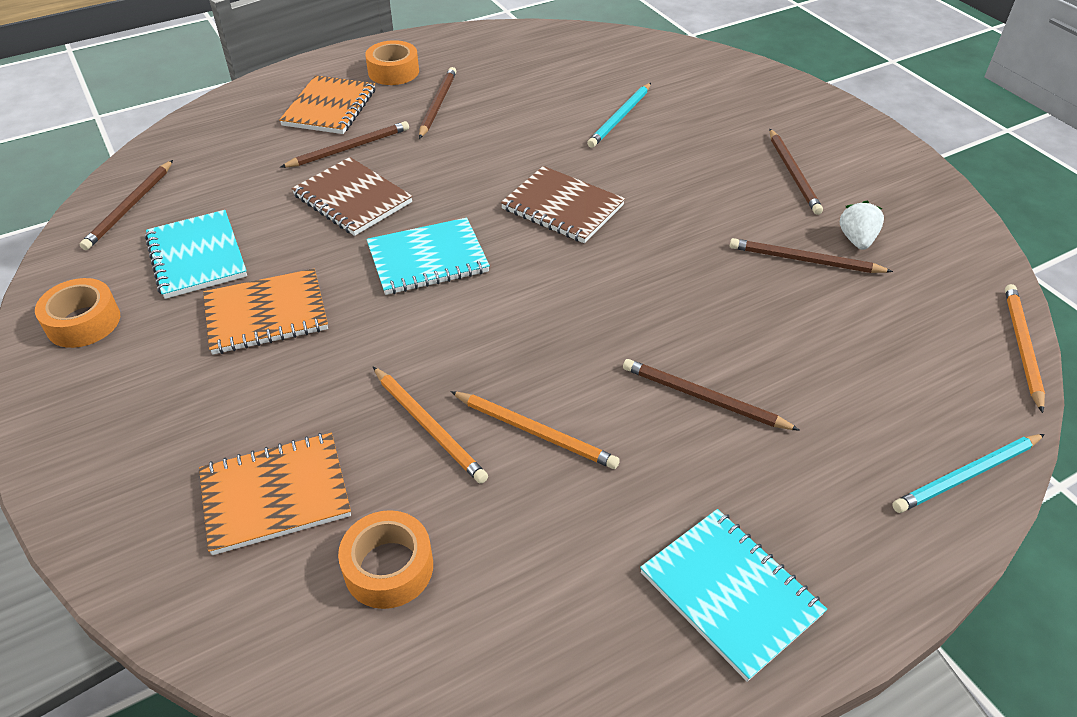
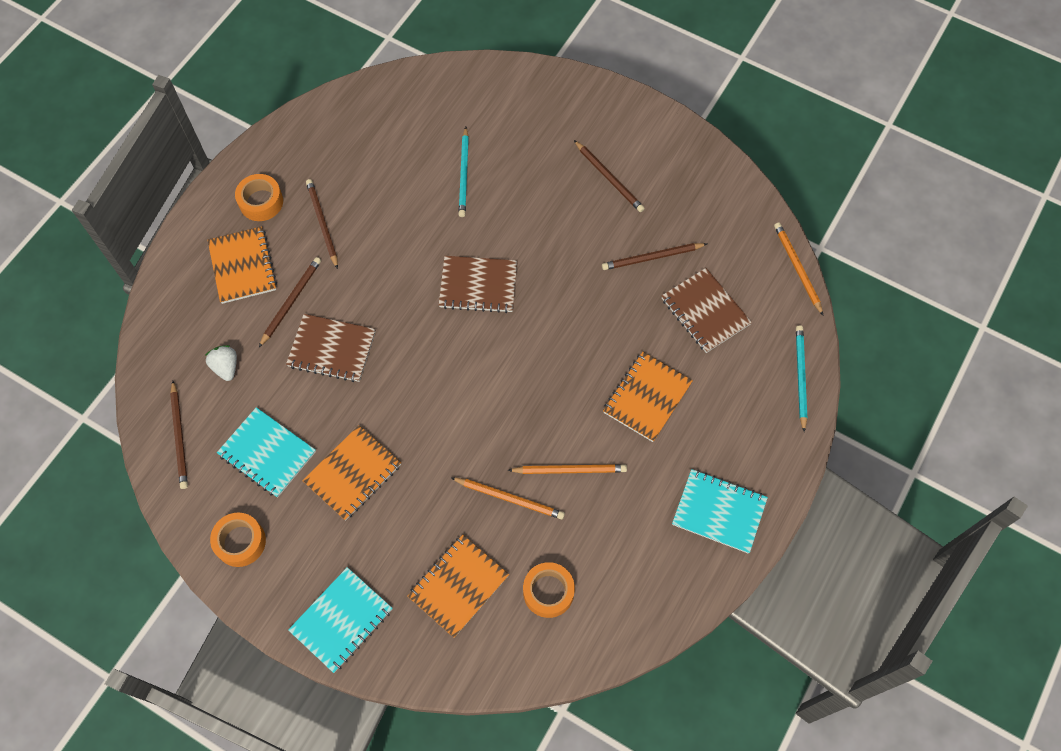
camera: 30 degrees left, 20 degrees up
(428, 259) = (421, 376): turquoise notebook -> turquoise notebook (341, 620)
(704, 398) = (647, 397): brown pencil -> orange notebook
(849, 340) = (705, 312): none -> brown notebook
(856, 240) = (674, 223): white strawberry -> white strawberry (226, 367)
(967, 475) = (800, 377): turquoise pencil -> turquoise pencil turned 150 degrees clockwise

